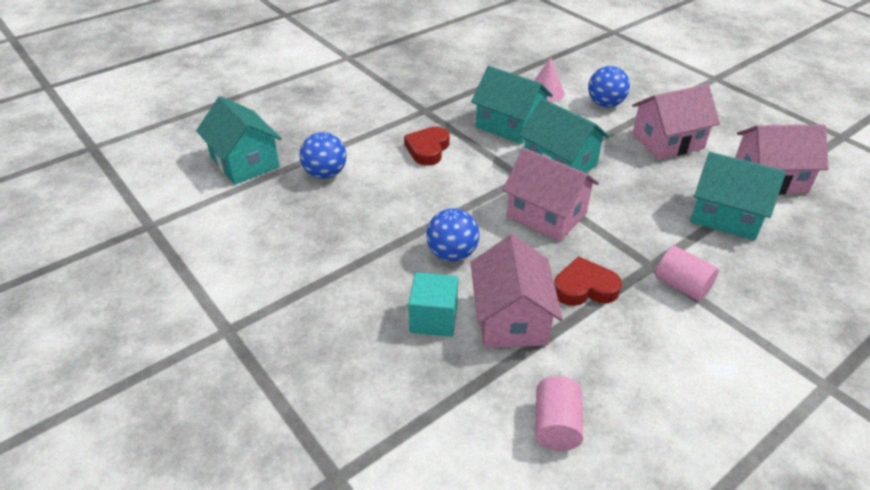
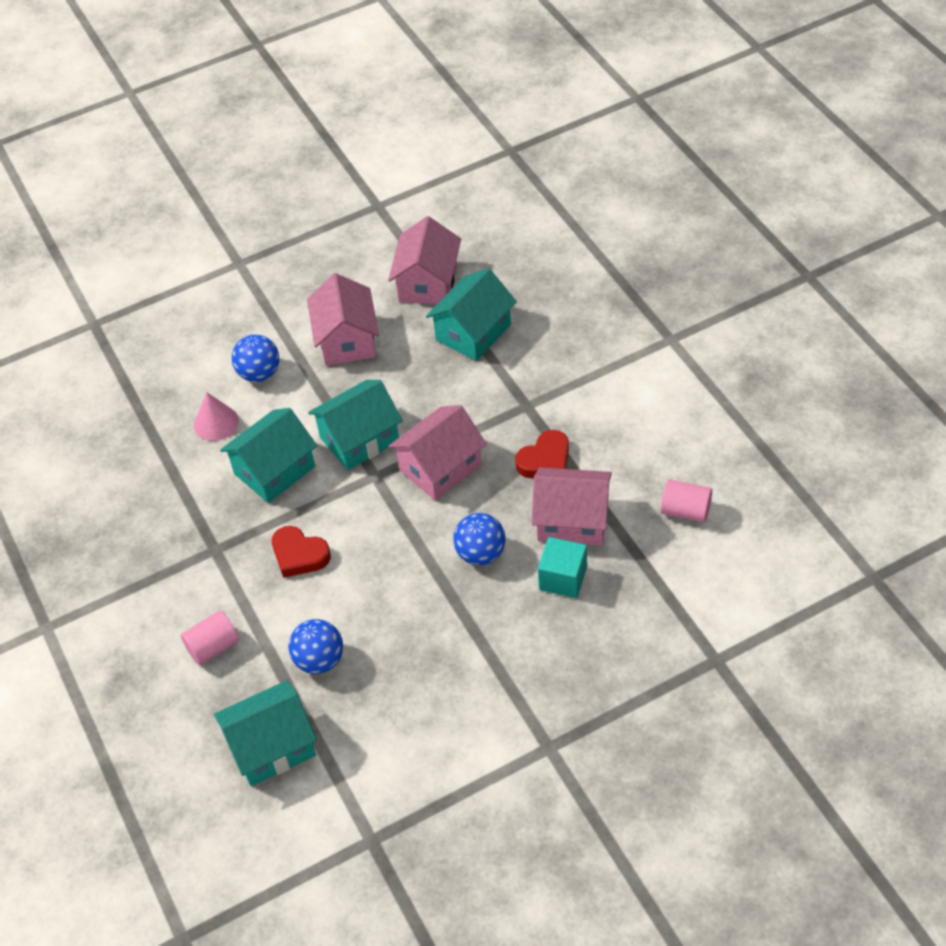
camera: 75 degrees left, 10 degrees up
(584, 288) = (545, 460): red heart -> red heart turned 135 degrees counterclockwise
(682, 286) = (556, 392): pink cylinder -> pink cylinder (213, 647)

